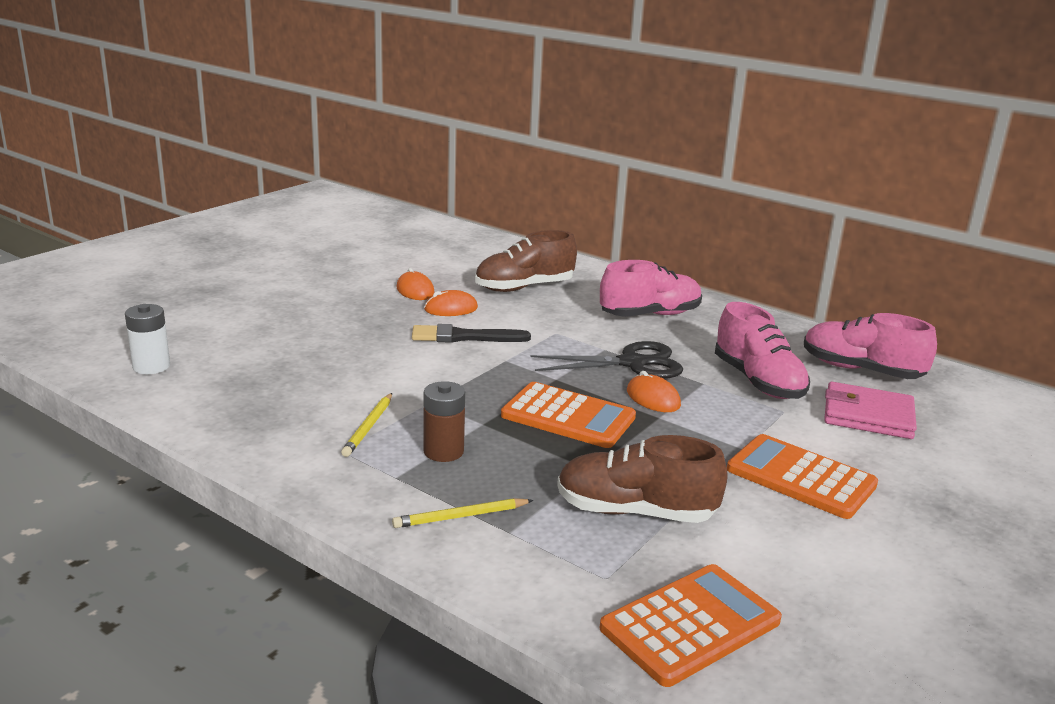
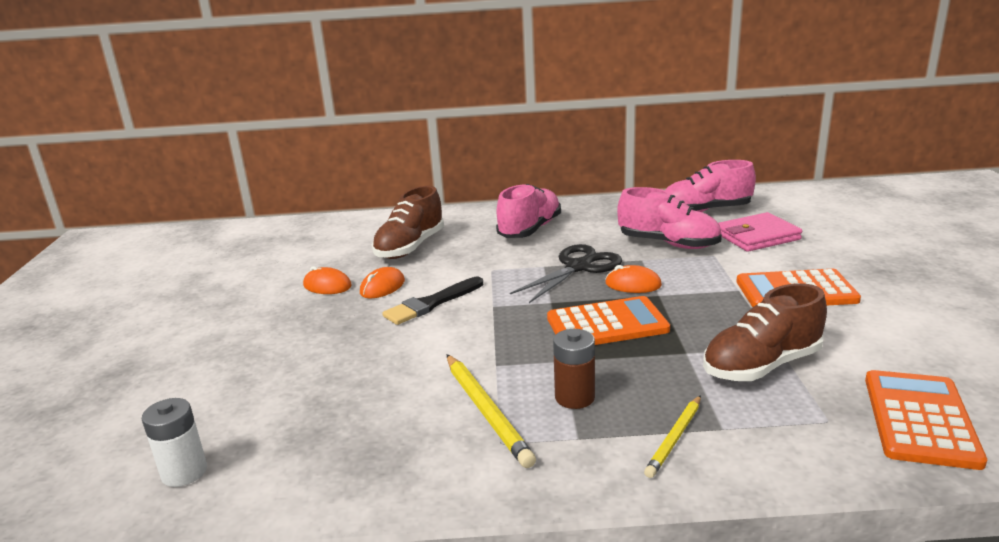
camera: 35 degrees left, 0 degrees up
(368, 427) = (486, 411): yellow pencil -> yellow pencil, size x1.56

